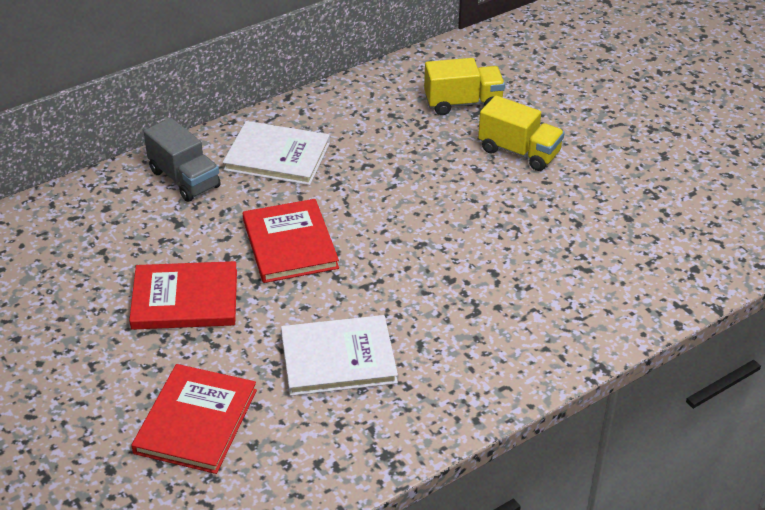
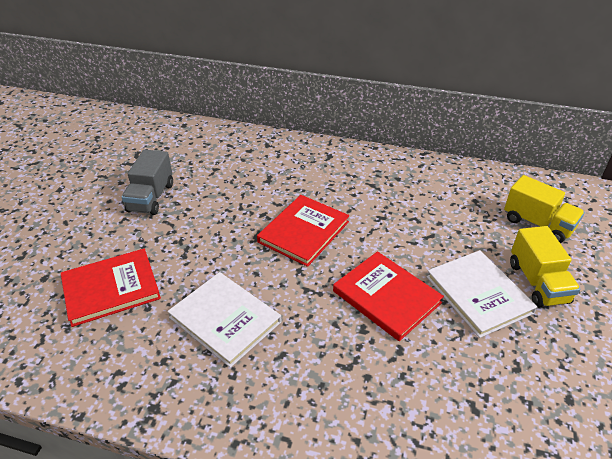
camera: 50 degrees right, 0 degrees up
(184, 179) = (305, 160): grey truck -> grey truck (151, 198)
(185, 299) = (210, 220): red book -> red book (386, 297)
(277, 156) = (370, 180): white book -> white book (478, 294)

